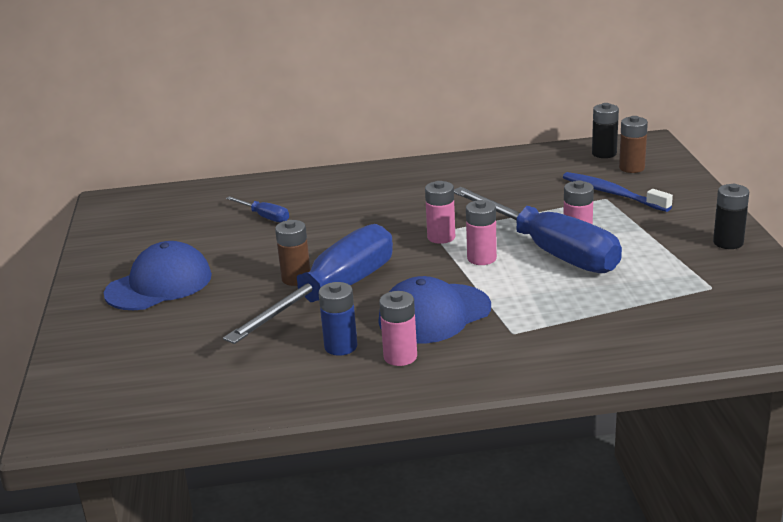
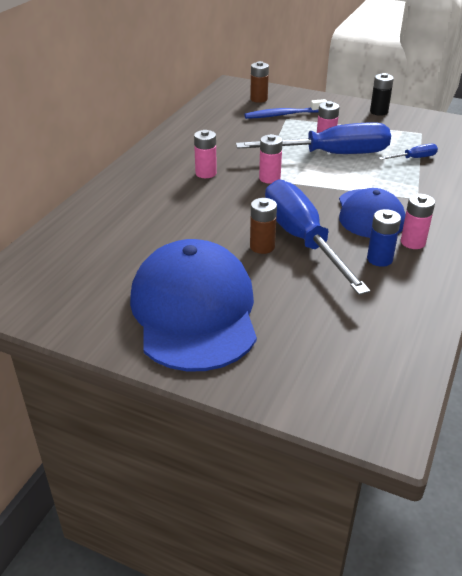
camera: 60 degrees left, 10 degrees up
(159, 284) = (194, 310): blue cap -> blue cap, size x1.60
(264, 217) = (141, 229): blue screwdriver -> blue screwdriver (414, 158)
(481, 258) = (315, 176): pink battery -> pink battery (206, 173)
(604, 153) = (228, 98): black battery -> none

